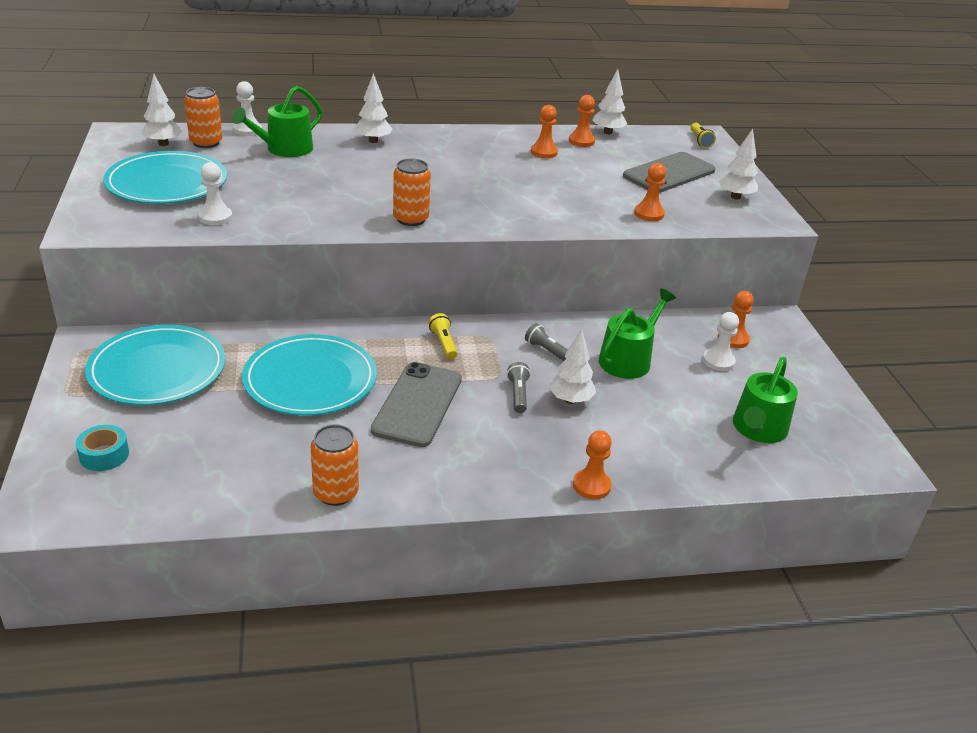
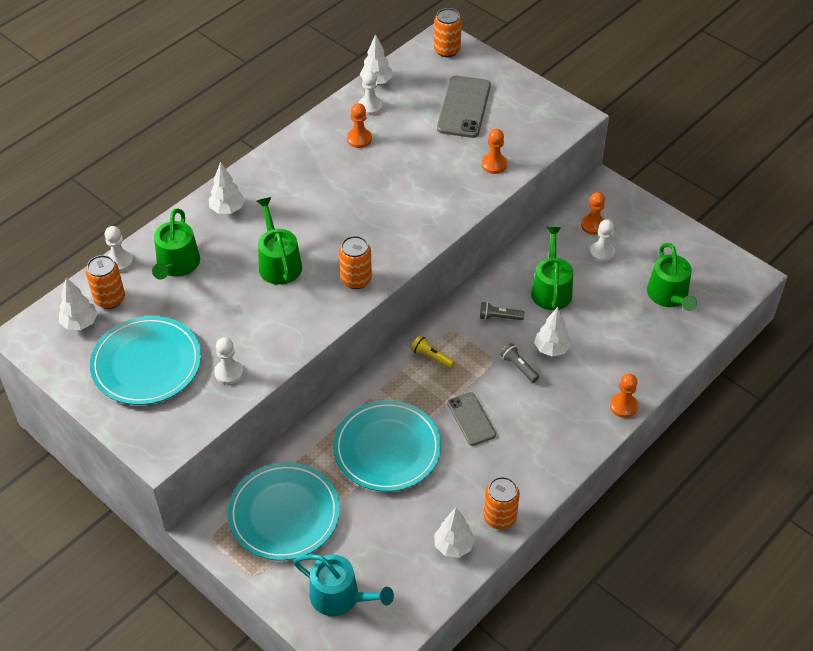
camera: 35 degrees left, 15 degrees up
(104, 455) = (340, 597): turquoise tape -> turquoise watering can
(363, 182) = (278, 263): none -> green watering can
(417, 404) = (471, 419): grey phone -> grey phone, size x0.62
(581, 141) = (370, 106): orange pawn -> white pawn
(700, 141) = (447, 50): yellow flashlight -> orange can
(735, 197) = (528, 106): white tree -> white tree (453, 546)

